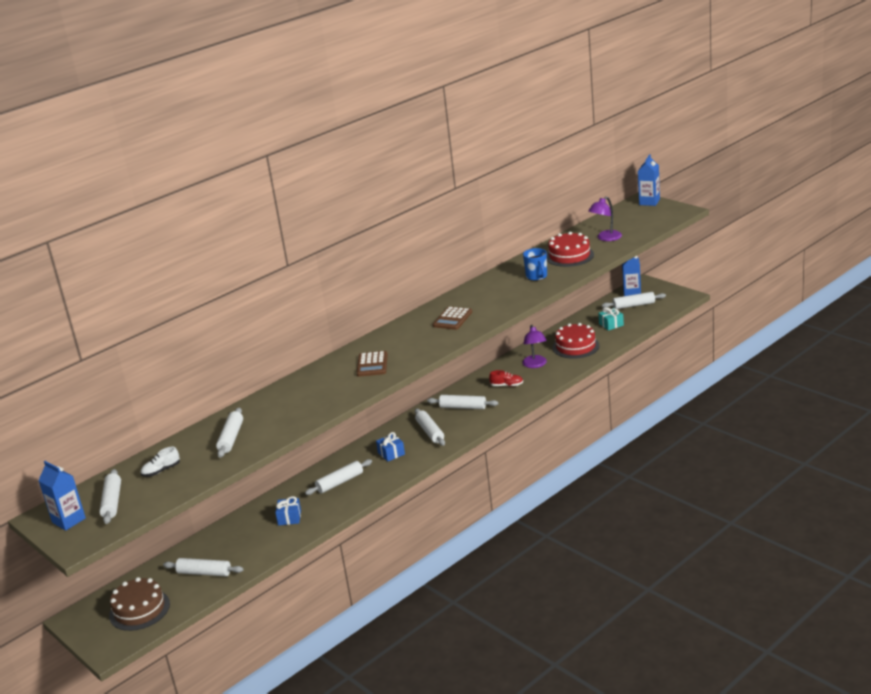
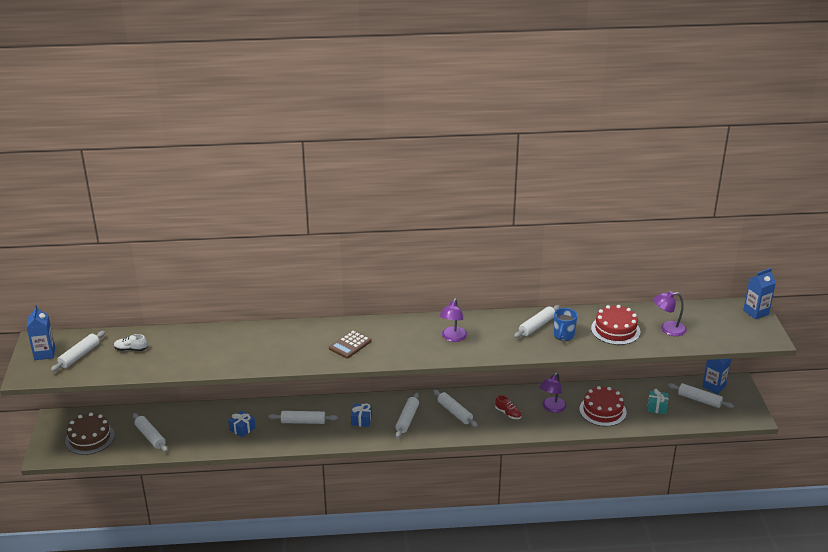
camera: 35 degrees right, 5 degrees up
(231, 438) = (196, 350): white rolling pin -> white rolling pin (537, 326)
(452, 319) = (453, 338): brown calculator -> purple lamp

